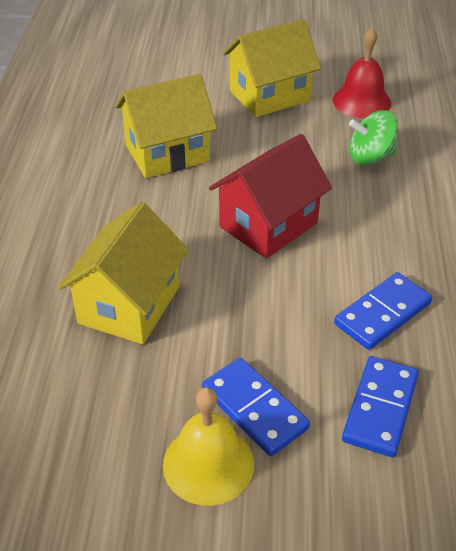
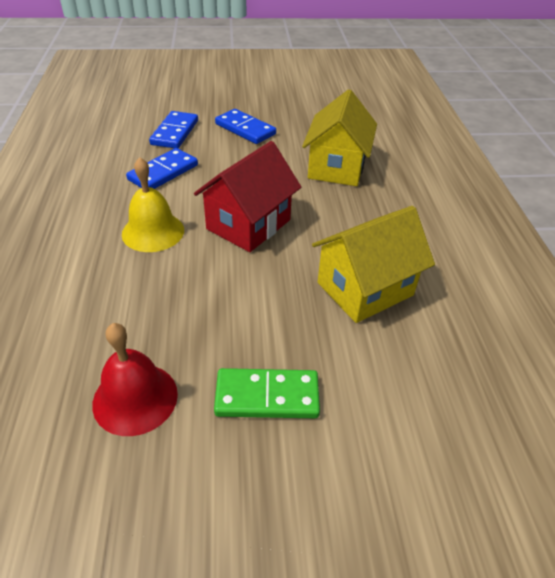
camera: 170 degrees right, 0 degrees up
(208, 464) = (265, 112): yellow bell -> yellow bell (153, 232)
(269, 95) = (267, 396): yellow house -> green domino
(370, 157) = (143, 303): green spinning top -> none

